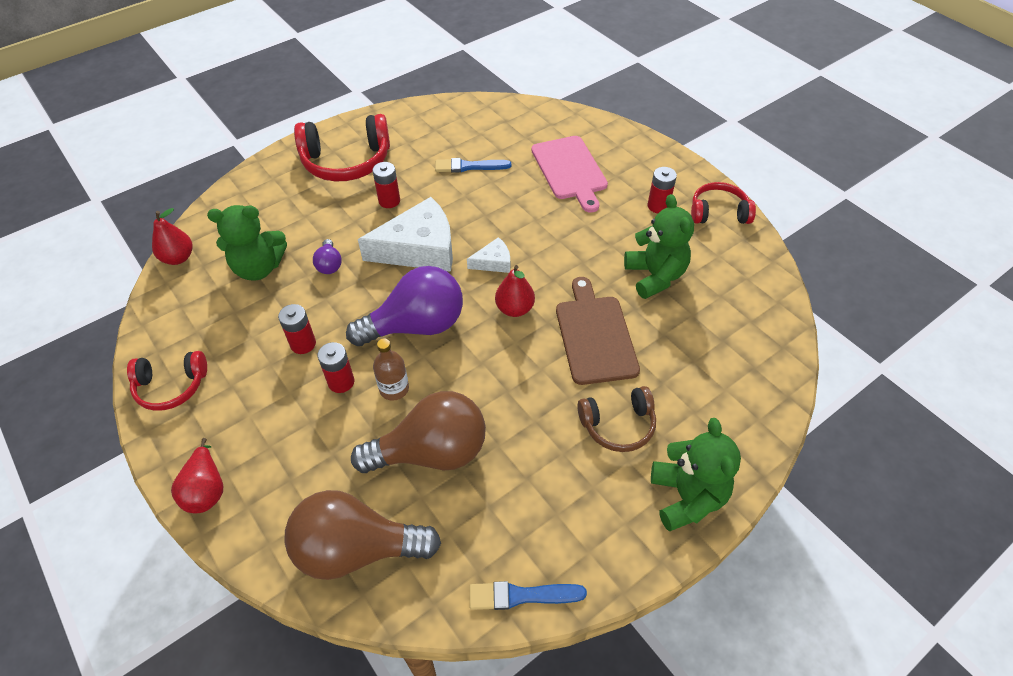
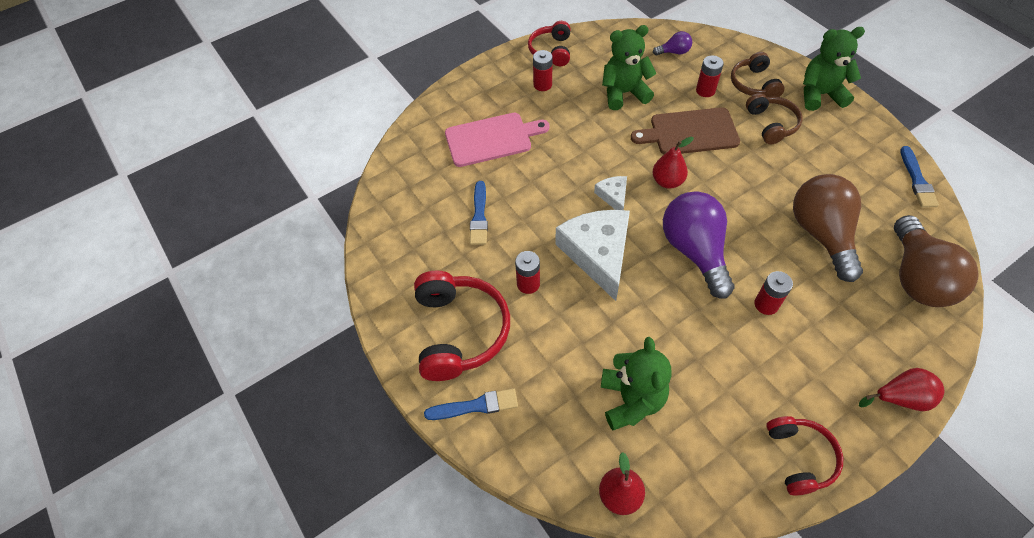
camera: 85 degrees left, 5 degrees up
(277, 174) = (476, 406): none -> blue brush
(303, 344) = (728, 341): red battery -> red battery (705, 90)
(329, 265) = (623, 330): purple light bulb -> purple light bulb (674, 52)
(394, 389) = (766, 263): brown bottle -> none
(695, 415) = (754, 84): none -> brown headphones

